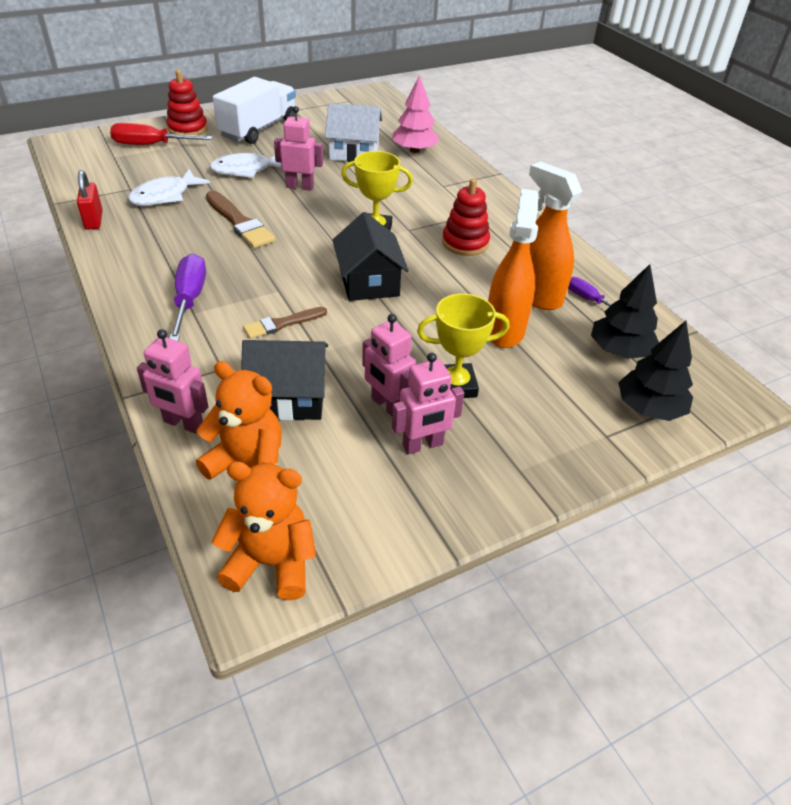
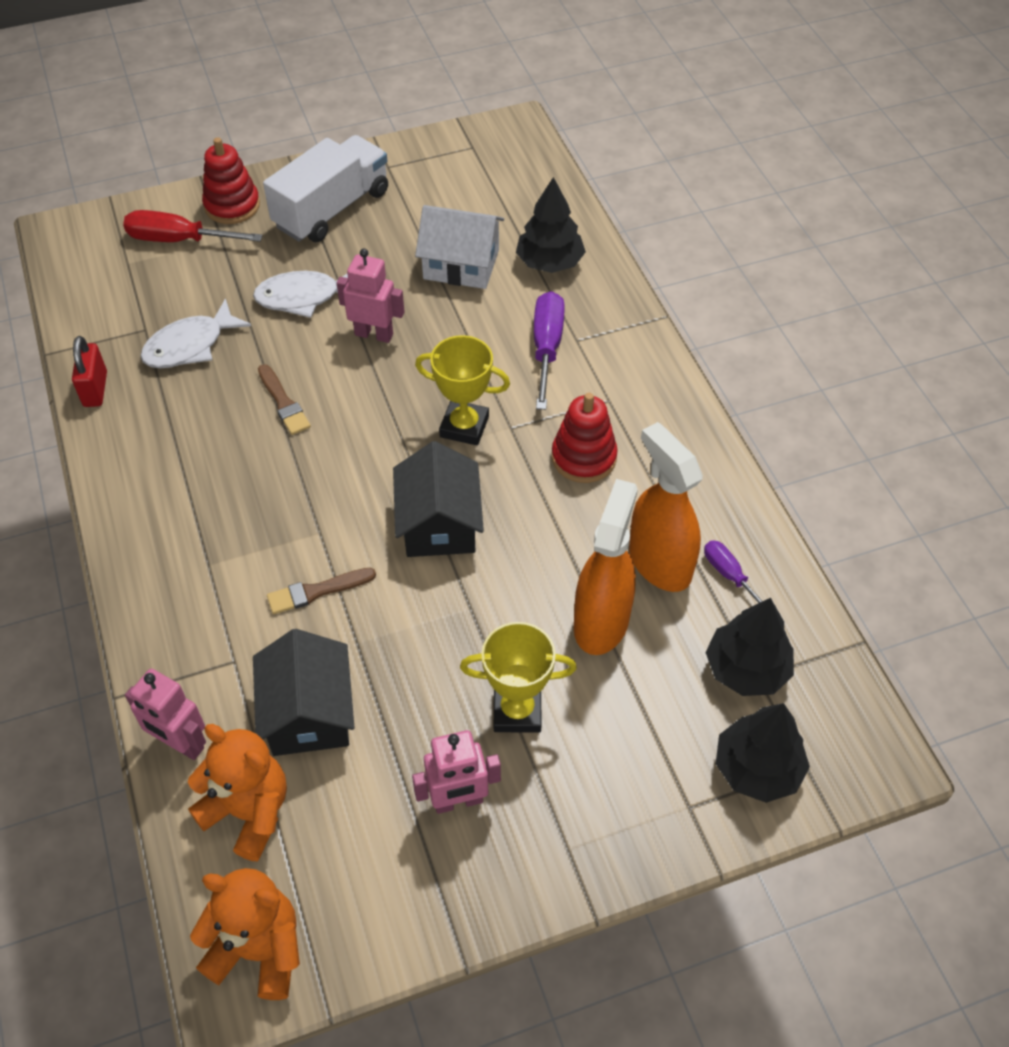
camera: 10 degrees right, 10 degrees up
(189, 300) = (206, 542): purple screwdriver -> purple screwdriver (547, 348)
(239, 222) = (283, 403): brown brush -> brown brush, size x0.64
(288, 397) = (309, 713): black house -> black house turned 75 degrees clockwise
(387, 406) = (426, 737): pink robot -> none
(414, 150) = (549, 262): pink tree -> black tree

